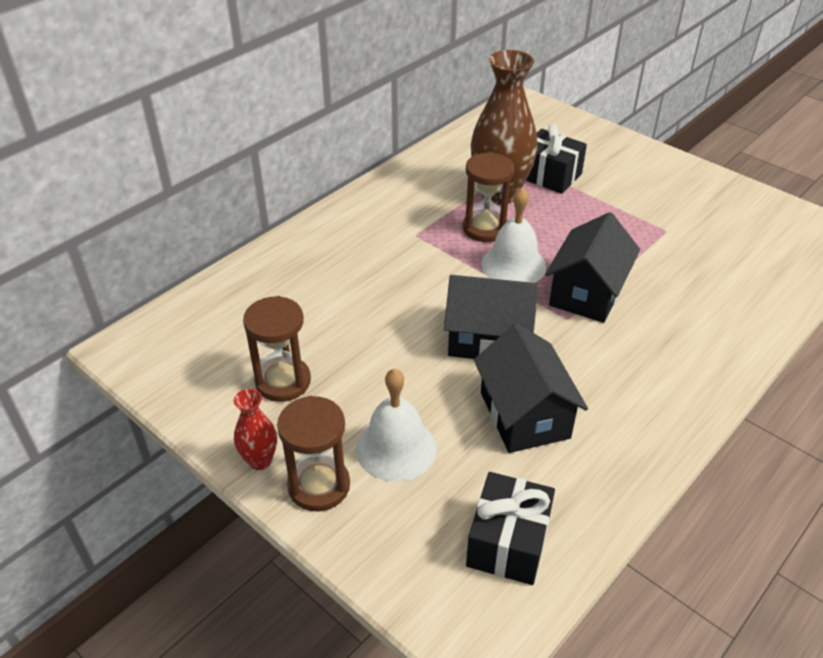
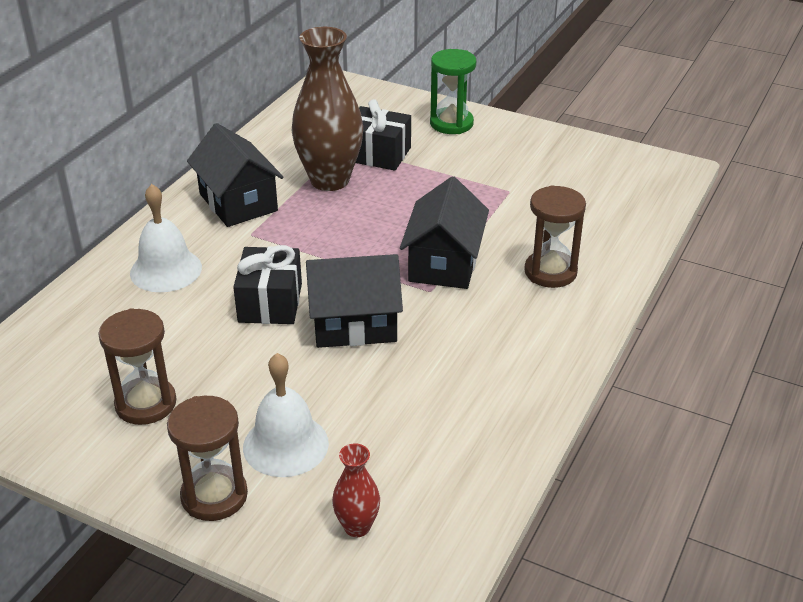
camera: 15 degrees left, 5 degrees down
(260, 460) = (143, 484): red vase -> red vase (357, 527)
(485, 228) = (323, 217): brown hourglass -> brown hourglass (550, 272)
(508, 542) = (422, 508): black gift -> black gift (270, 303)
(513, 265) = (362, 248): white bell -> white bell (166, 270)
(524, 415) = (409, 389): black house -> black house (238, 202)
(625, 156) = (451, 123): none -> green hourglass

